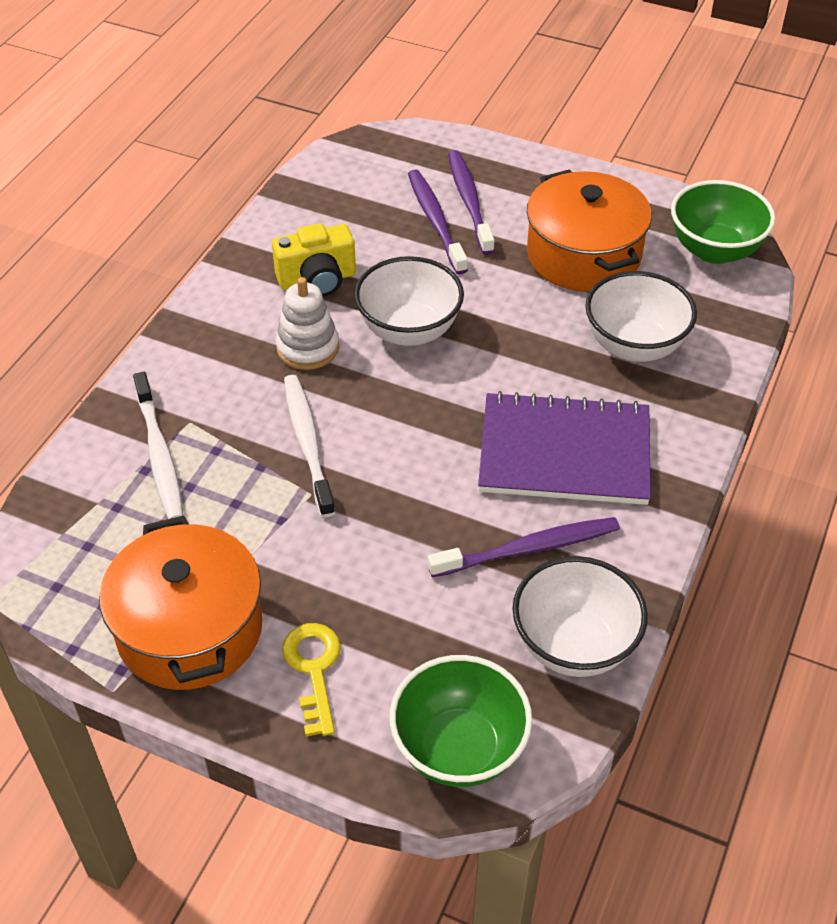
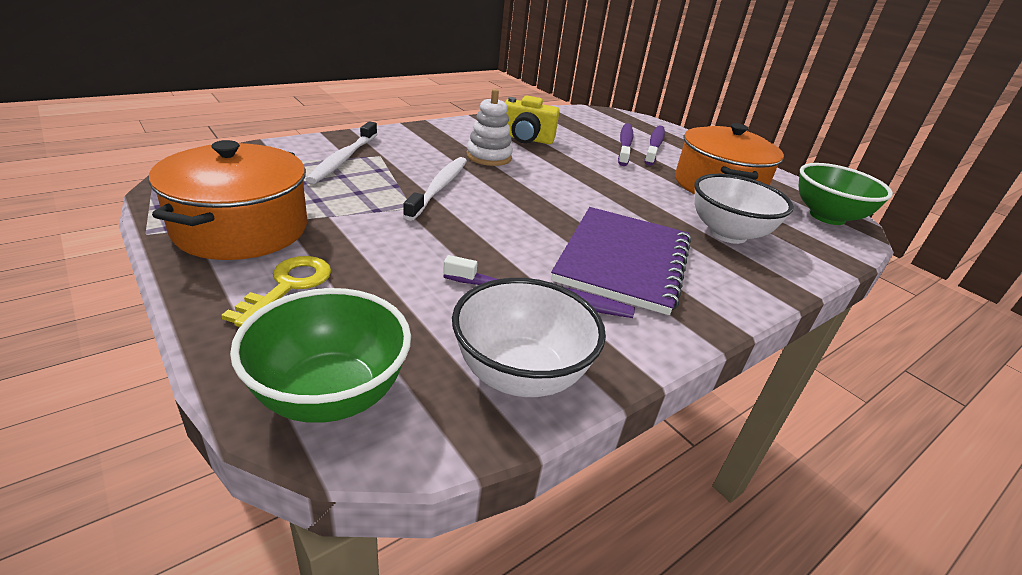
camera: 25 degrees right, 15 degrees down
(409, 330) = (562, 173): white bowl -> none
(564, 452) = (623, 260): purple notebook -> purple notebook turned 75 degrees clockwise

